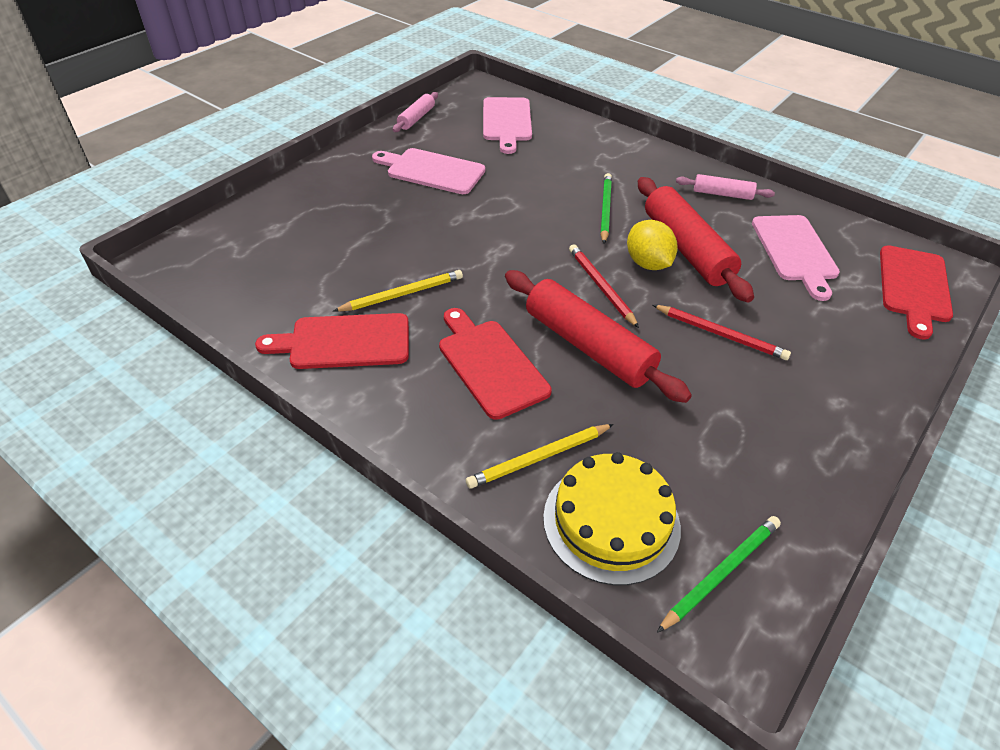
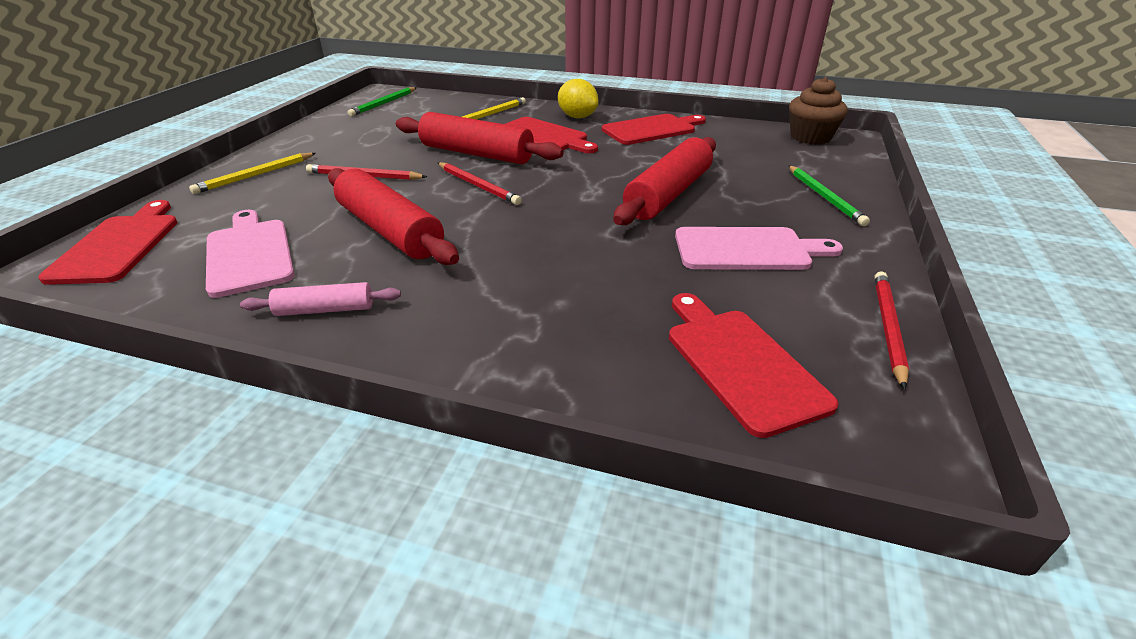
camera: 160 degrees right, 10 degrees down
(192, 273) = (810, 137): none -> brown cupcake
(402, 294) = (643, 154): yellow pencil -> yellow pencil (255, 175)
(416, 118) = (887, 327): pink rolling pin -> red pencil
(434, 231) = (668, 194): none -> red rolling pin
(507, 122) = (740, 363): pink cutting board -> red cutting board
(605, 209) = (497, 251): green pencil -> green pencil (824, 197)
(611, 521) = (442, 106): yellow cake -> none
(648, 263) = (434, 210): yellow lemon -> yellow lemon (577, 117)

